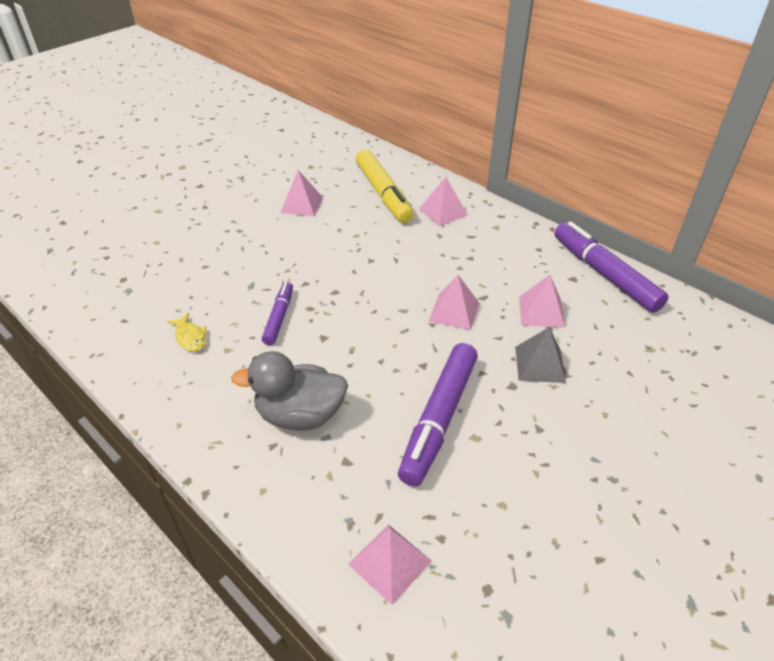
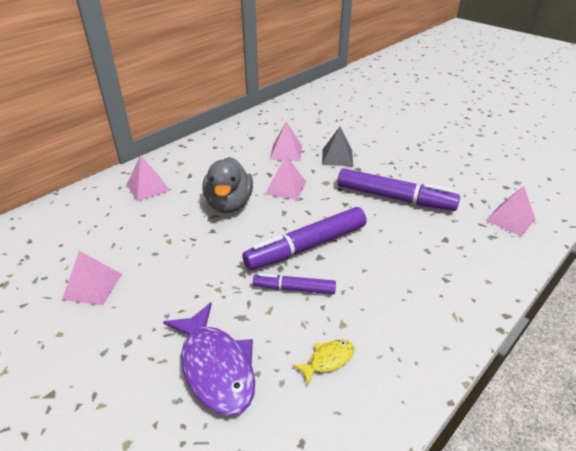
camera: 90 degrees left, 5 degrees down
(203, 275) = (216, 367): none -> purple fish
(300, 415) = (411, 265): grey duck -> grey duck (229, 204)
(383, 193) = (98, 223): yellow marker -> none
(605, 274) = (248, 126): purple marker -> purple marker (307, 246)

